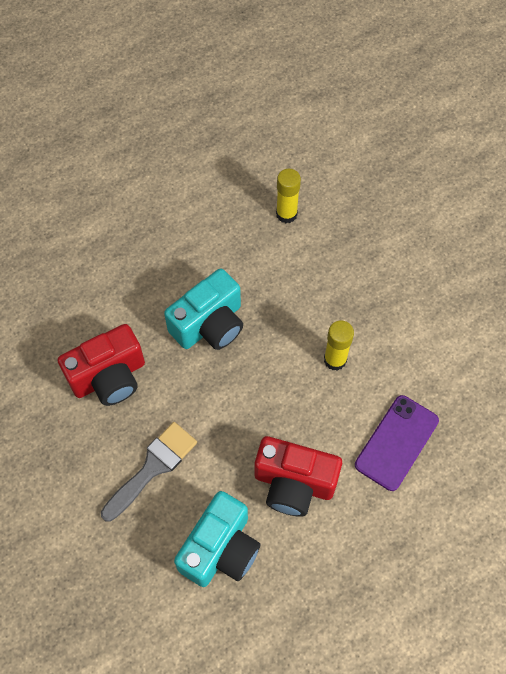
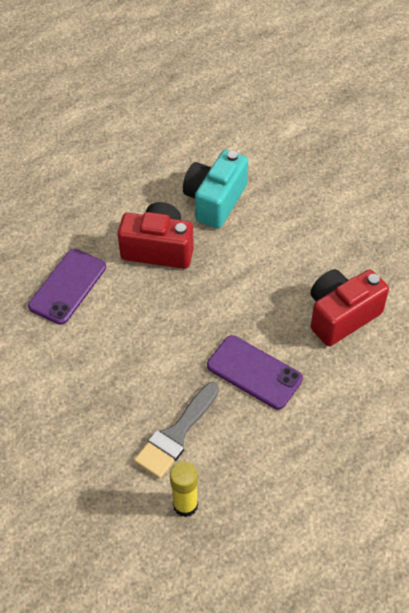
camera: 175 degrees right, 10 degrees down
(153, 467) = (282, 249): grey brush -> grey brush (176, 435)
(209, 324) = (254, 372): turquoise camera -> purple phone
(335, 360) = (125, 351): yellow glue stick -> none

